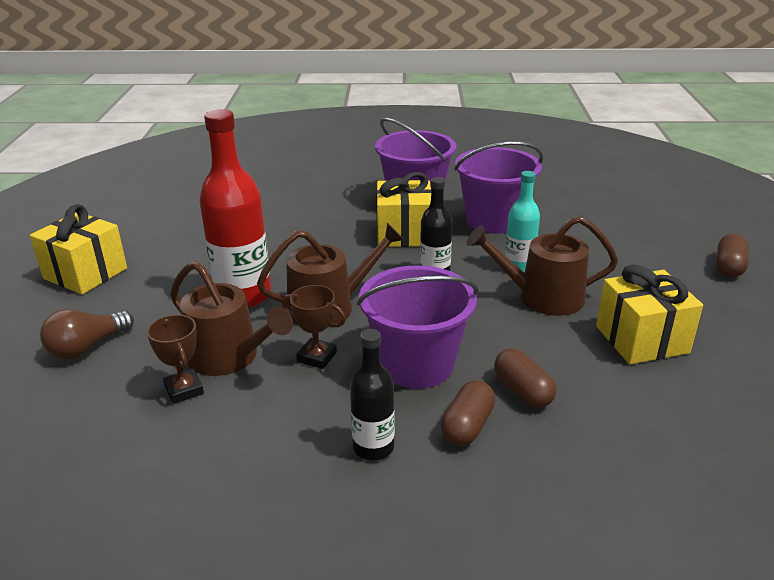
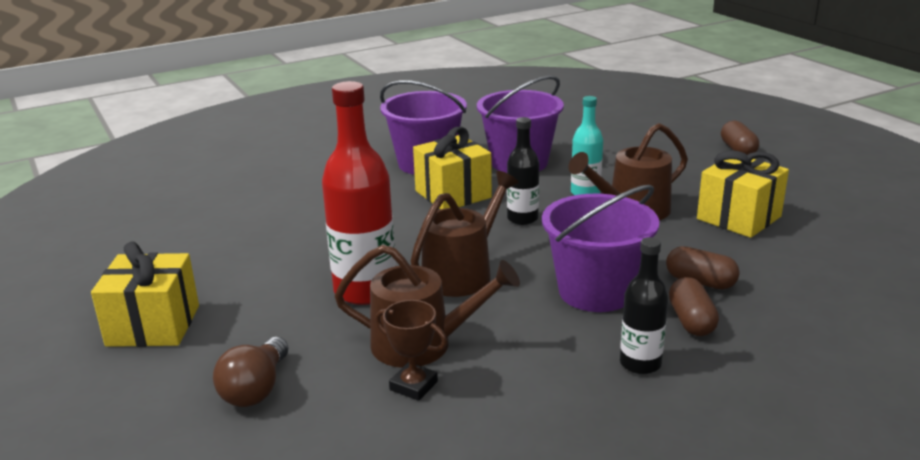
camera: 30 degrees left, 5 degrees down
(317, 357) = (504, 316): brown trophy -> none

